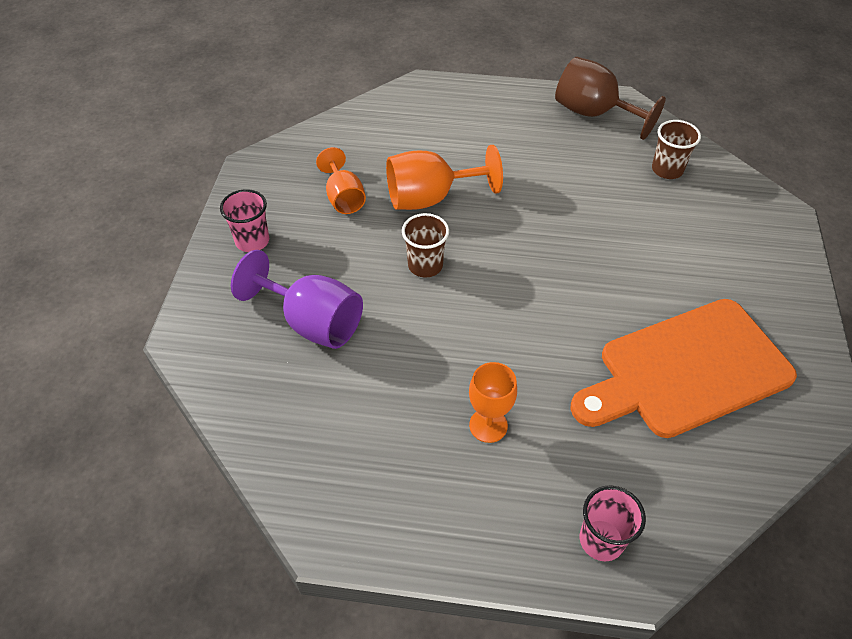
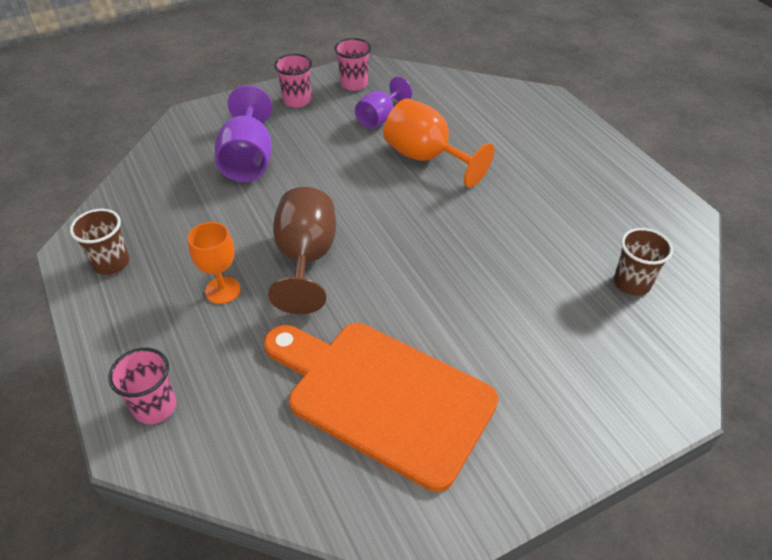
camera: 55 degrees right, 5 degrees down
(271, 188) = (354, 84): none -> pink cup
(344, 198) = (379, 118): orange goblet -> purple goblet
(425, 265) = (353, 187): brown cup -> brown cup (111, 263)
(594, 113) = (645, 204): brown goblet -> brown goblet (306, 259)

